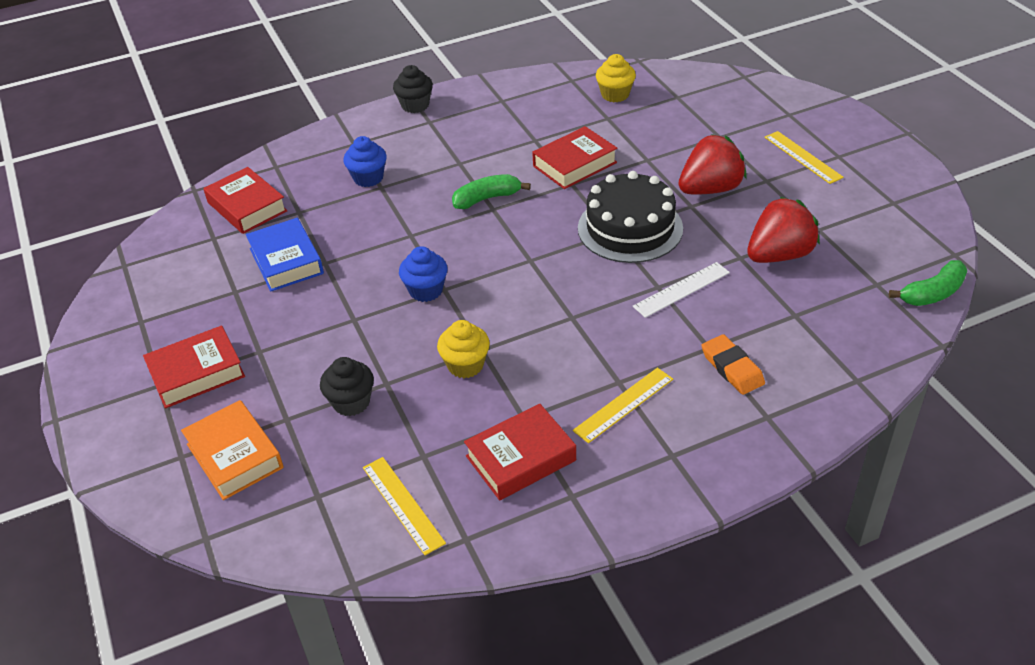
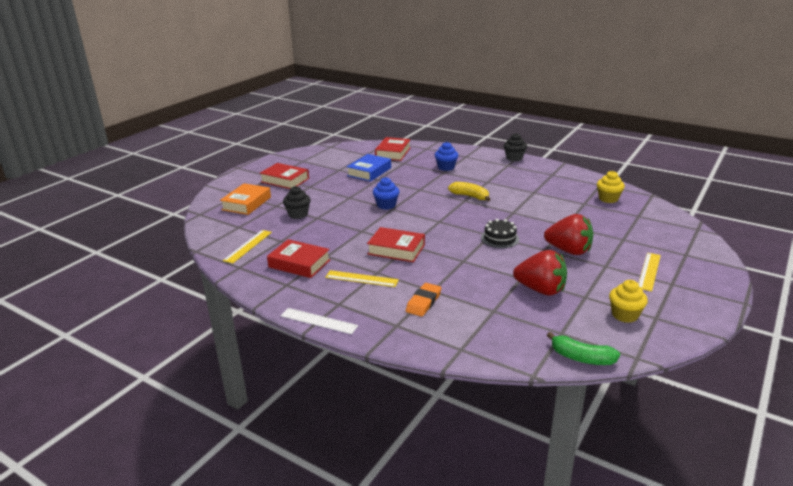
camera: 55 degrees right, 15 degrees down
(465, 365) = (347, 230): yellow cupcake -> yellow cupcake (625, 315)
(487, 198) = (470, 196): green banana -> yellow banana
(574, 164) = (530, 208): red book -> red book (396, 249)
(630, 228) = (500, 238): black cake -> black cake, size x0.56
(681, 289) = (469, 268): white ruler -> white ruler (319, 321)

